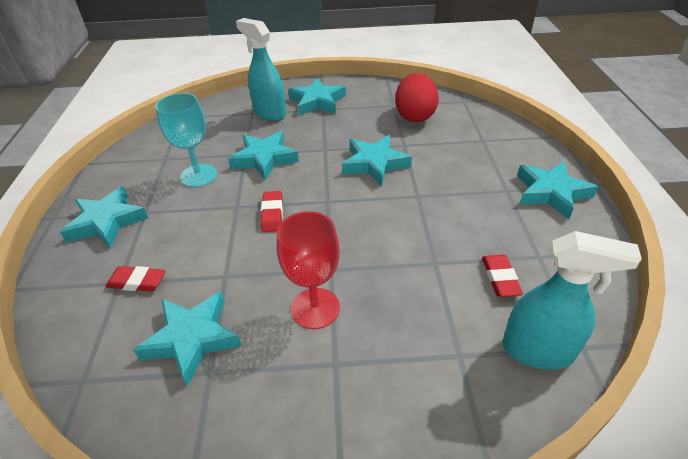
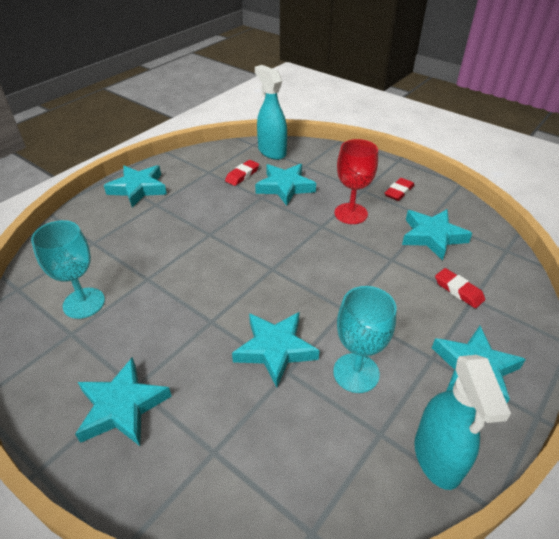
camera: 140 degrees left, 0 degrees up
(269, 113) = (195, 431): turquoise spray bottle -> turquoise spray bottle (437, 458)
(272, 214) = (322, 284): red eraser -> red eraser (399, 192)
(375, 164) = (196, 276): turquoise star -> turquoise star (285, 187)
(414, 116) = (84, 303): red egg -> turquoise goblet

